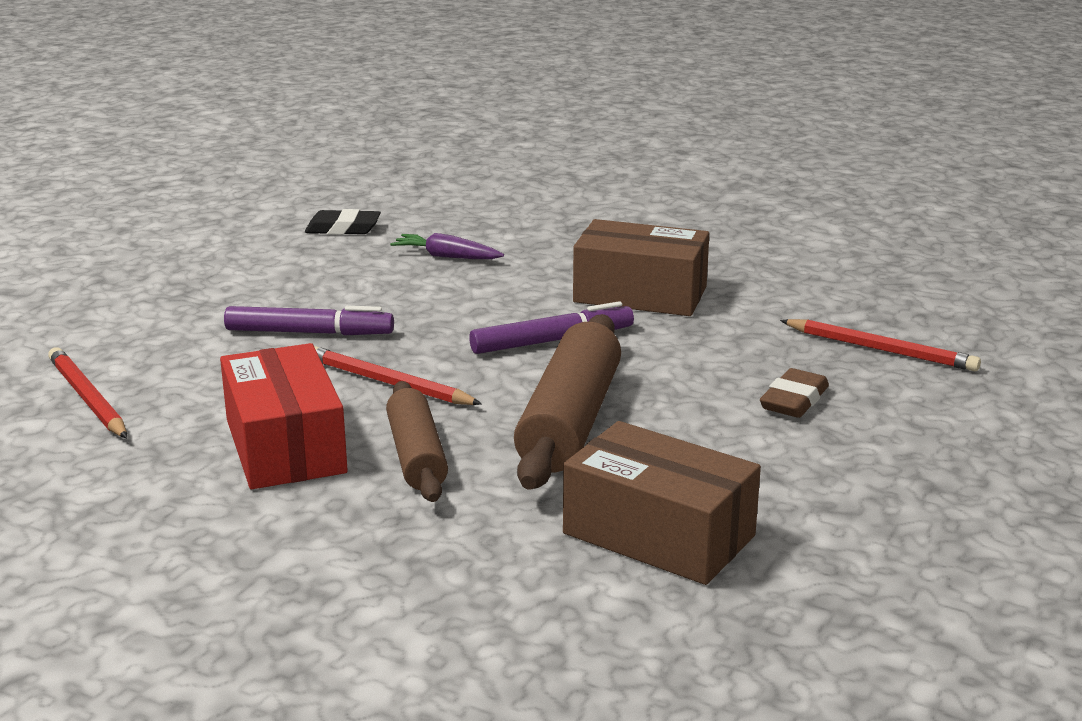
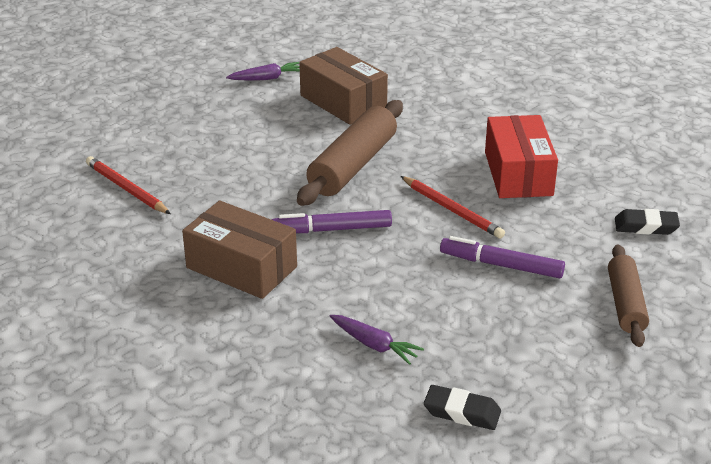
camera: 165 degrees left, 10 degrees up
(88, 398) = (646, 226): red pencil -> black eraser
(416, 456) = (446, 157): brown rolling pin -> brown rolling pin (626, 304)
(794, 400) = (216, 160): brown eraser -> none
(859, 566) = (266, 78): none -> purple carrot

